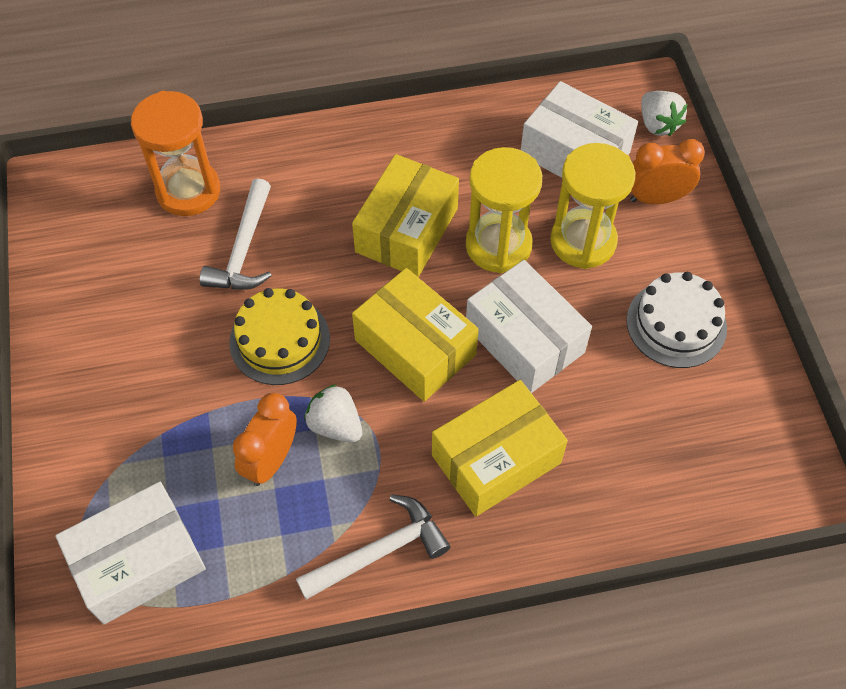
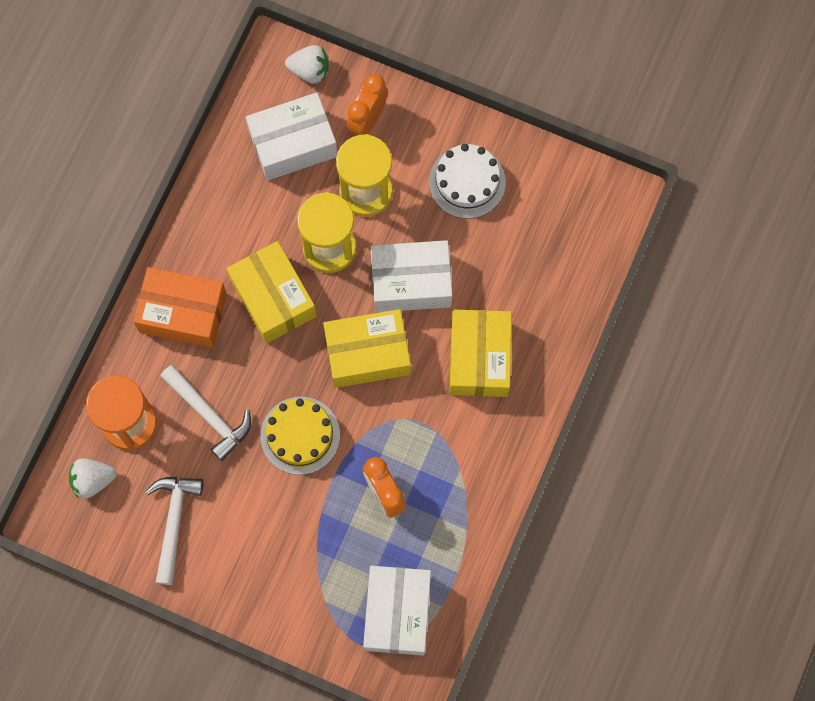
camera: 55 degrees left, 15 degrees up
(332, 168) = (183, 313): none -> orange box
(335, 425) = (387, 439): white strawberry -> white strawberry (93, 480)
(380, 551) = (489, 466): white hammer -> white hammer (174, 522)

